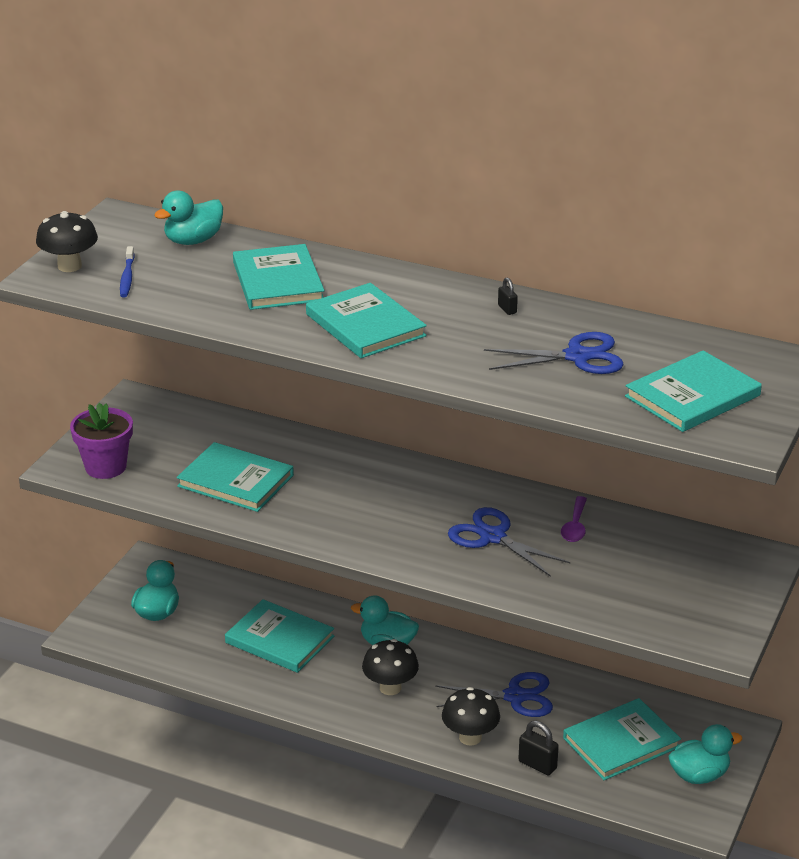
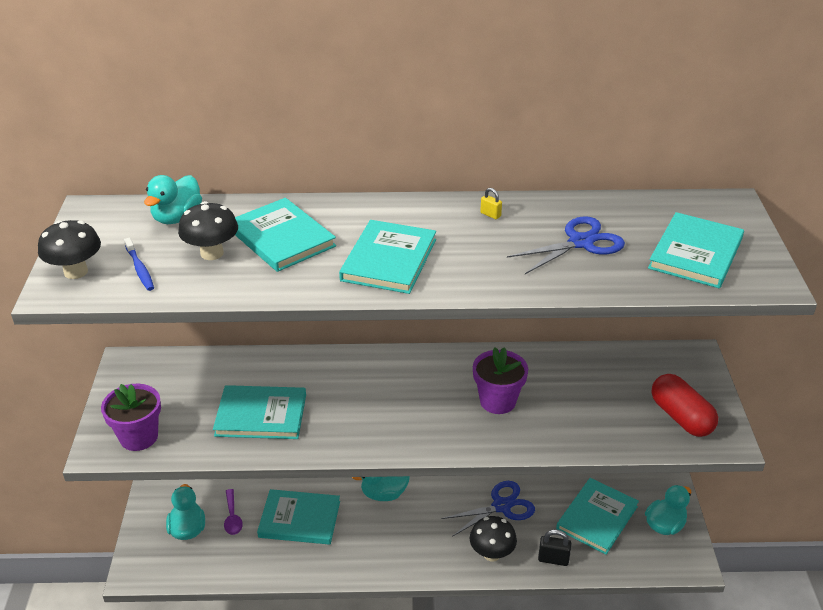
camera: 25 degrees left, 5 degrees up
(365, 325) = (389, 260): turquoise book -> turquoise book turned 75 degrees clockwise
(390, 688) = (408, 532): black mushroom -> black mushroom (212, 253)
(493, 537) = (497, 401): blue scissors -> purple flower pot
(507, 309) = (490, 215): black padlock -> yellow padlock
(575, 526) = (550, 372): purple spoon -> purple spoon (232, 517)
(689, 609) = (681, 417): none -> red capsule

